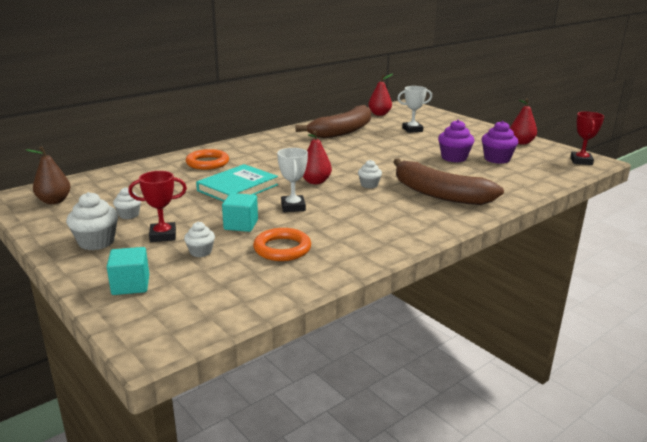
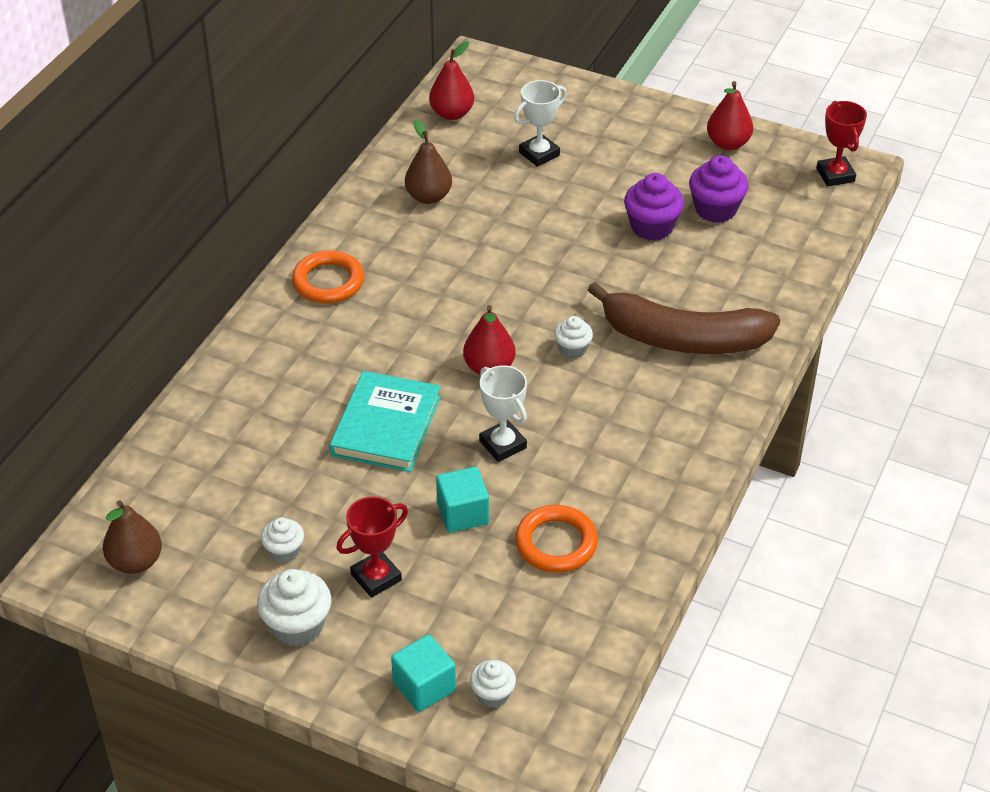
camera: 25 degrees left, 20 degrees up
(200, 252) = (456, 591): white cupcake -> white cupcake (492, 694)
(207, 163) = (281, 373): orange ring -> orange ring (328, 282)
(343, 131) = (428, 197): brown banana -> brown pear

